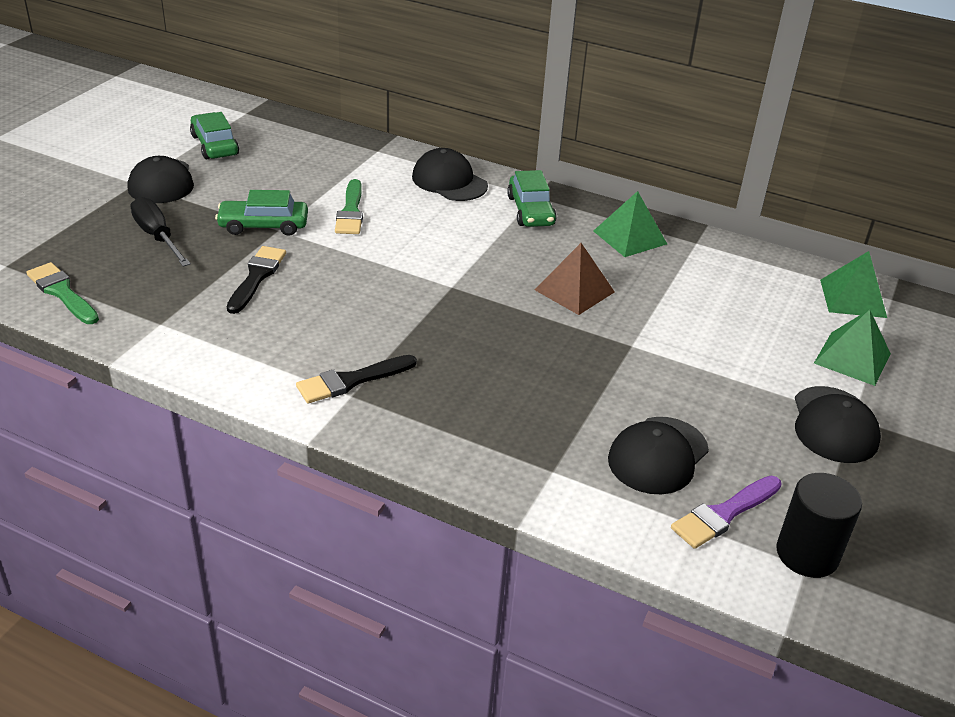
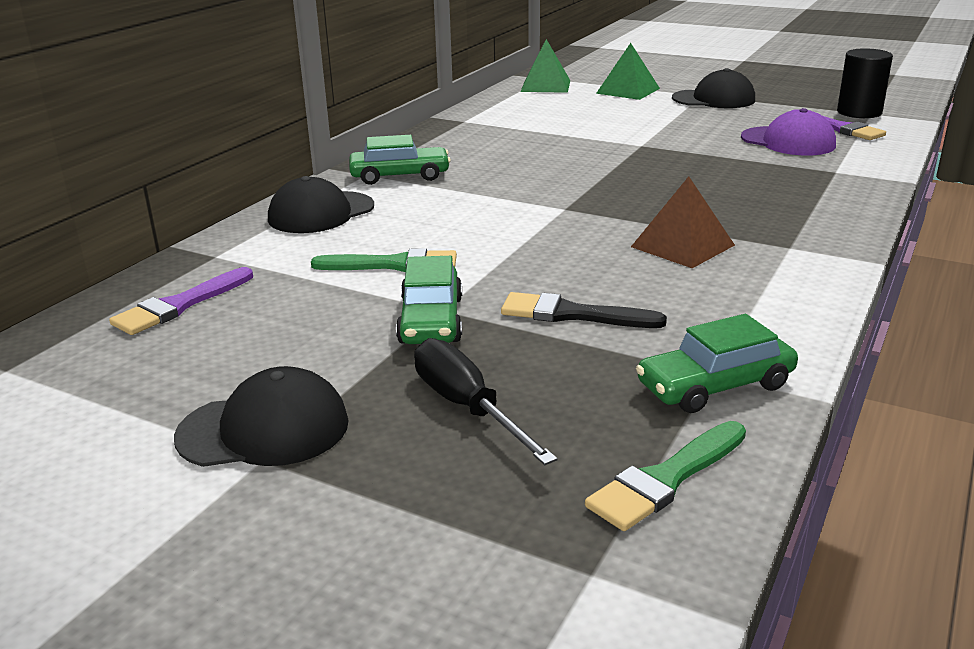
camera: 85 degrees left, 10 degrees down
(157, 236) = (467, 407): black screwdriver -> black screwdriver turned 90 degrees clockwise
(215, 145) = (132, 388): green car -> green car (715, 385)
(307, 147) = (180, 305): none -> purple brush
(351, 381) = (765, 248): black brush -> none
(574, 290) = (558, 161): brown pyramid -> brown pyramid (682, 246)
(630, 237) = (456, 141): green pyramid -> none
(658, 455) = (788, 141): black cap -> purple cap

